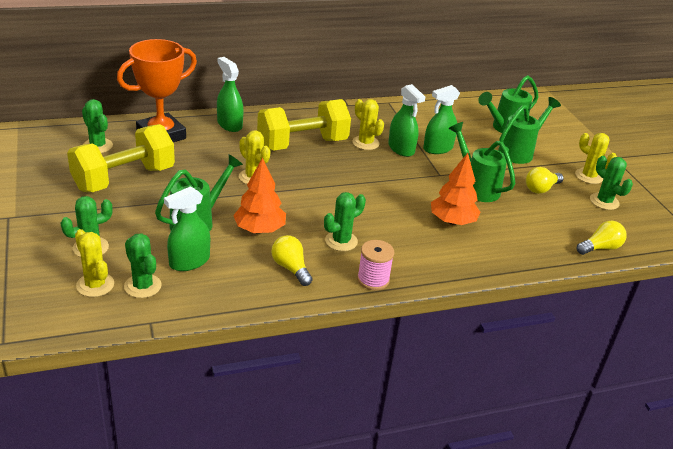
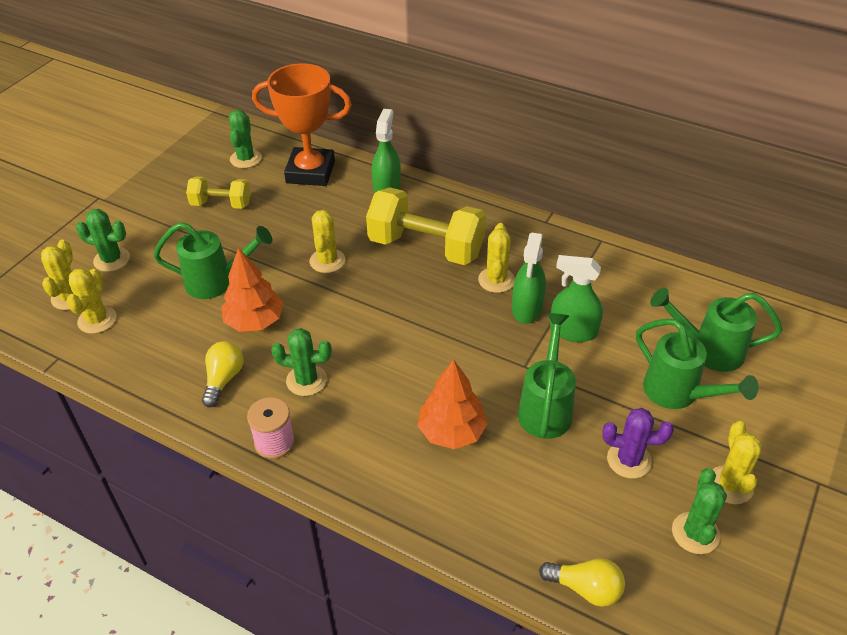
camera: 50 degrees right, 10 degrees up
(124, 179) = (221, 204): yellow dumbbell -> yellow dumbbell, size x0.55
(142, 286) = (97, 320): green cactus -> yellow cactus
(189, 262) = (158, 318): green spray bottle -> none
(519, 152) = (678, 394): green watering can -> green watering can turned 45 degrees clockwise
(541, 189) = (629, 460): yellow light bulb -> purple cactus

